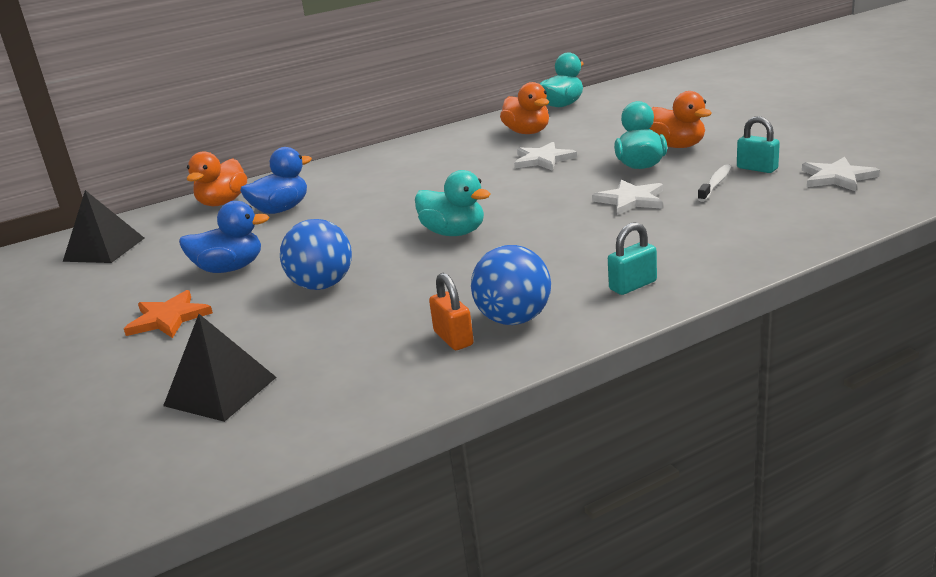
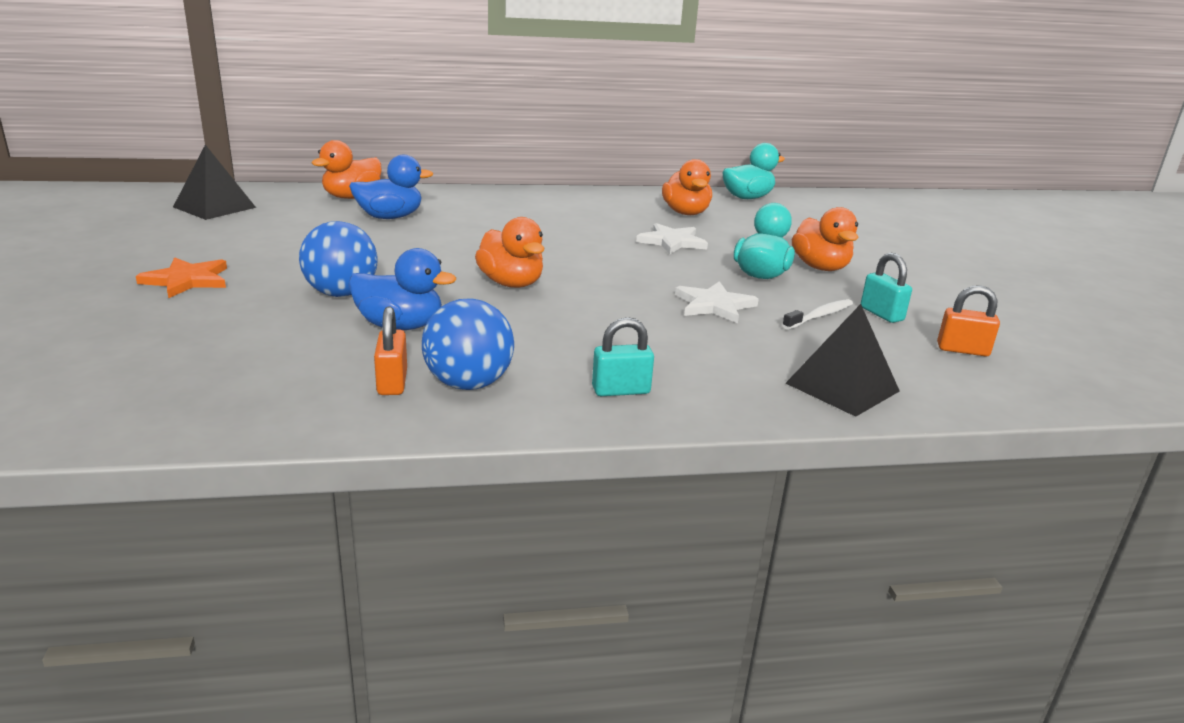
camera: 15 degrees right, 0 degrees up
(220, 391) = (144, 358): black pyramid -> black pyramid (842, 387)
(230, 268) = (287, 254): blue duck -> blue duck (400, 326)
(454, 233) = (511, 283): turquoise duck -> orange duck
(837, 177) = (962, 350): white star -> orange padlock

